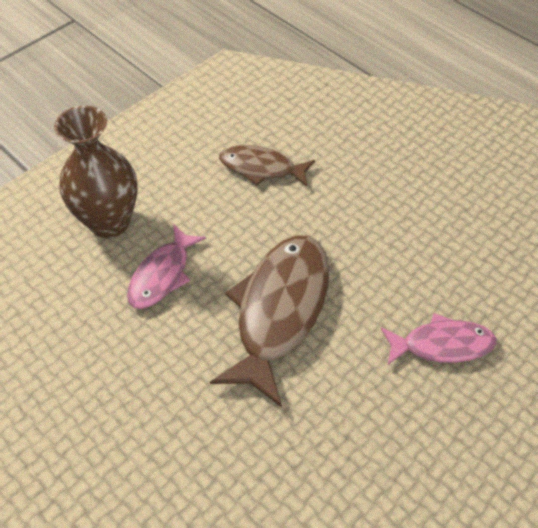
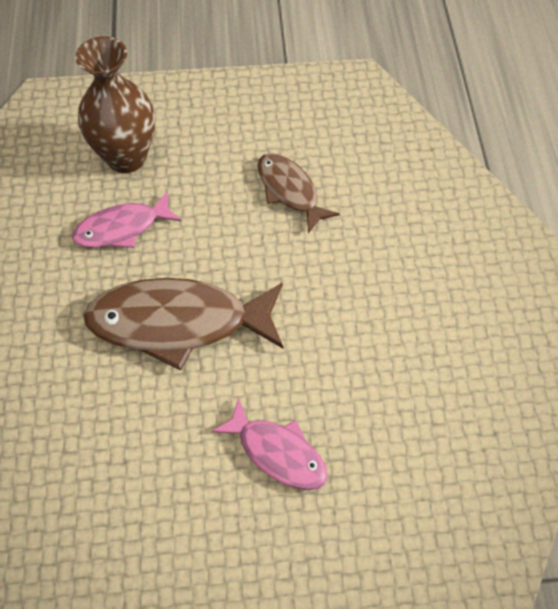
camera: 40 degrees right, 5 degrees up
(279, 311) = (178, 323): brown fish -> brown fish turned 150 degrees counterclockwise

